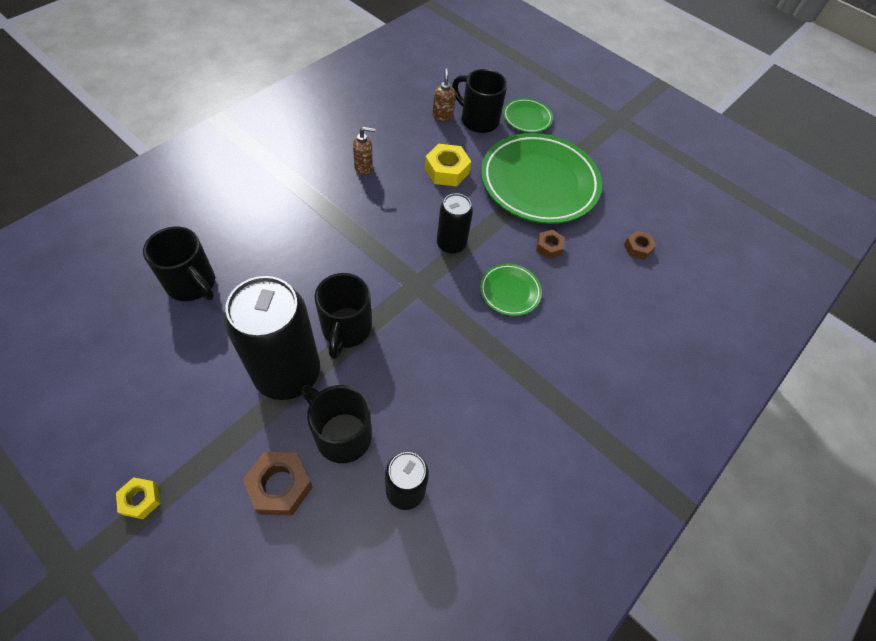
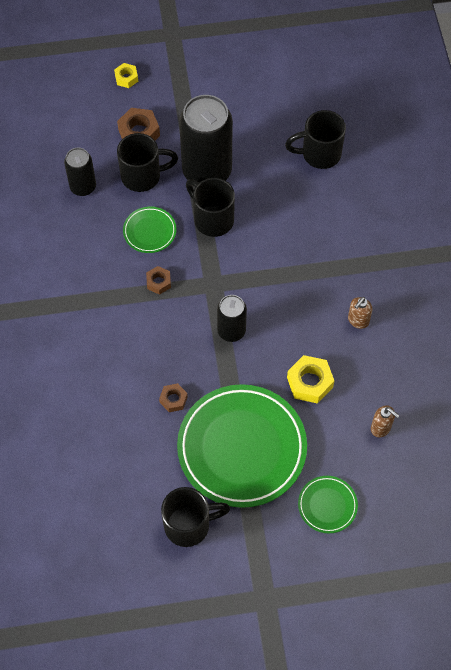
camera: 135 degrees right, 5 degrees up
(141, 499) = (186, 72): yellow nut -> yellow nut (126, 78)
(478, 120) = (354, 456): black mug -> black mug (189, 525)
(510, 291) = (159, 339): green plate -> green plate (149, 231)
(638, 248) = (118, 469): brown nut -> brown nut (158, 282)

